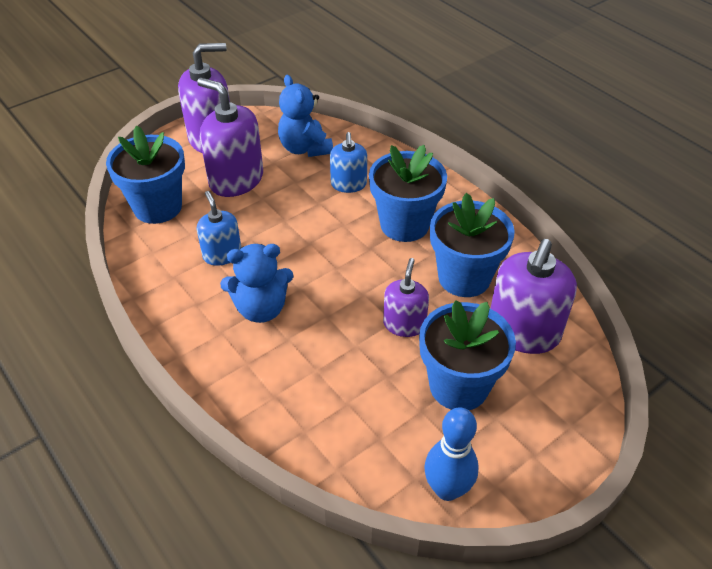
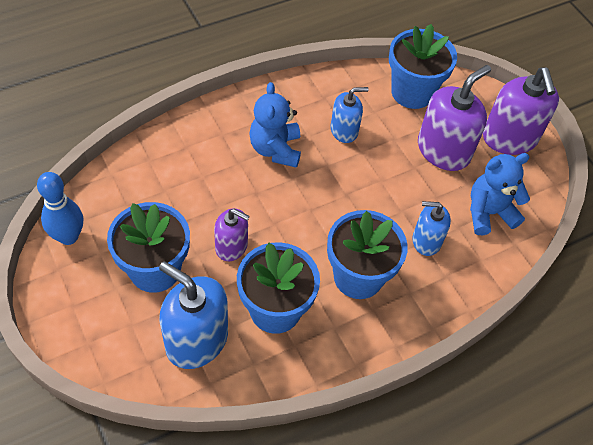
camera: 95 degrees right, 10 degrees up
(523, 331) = (196, 340): purple soap dispenser -> blue soap dispenser

